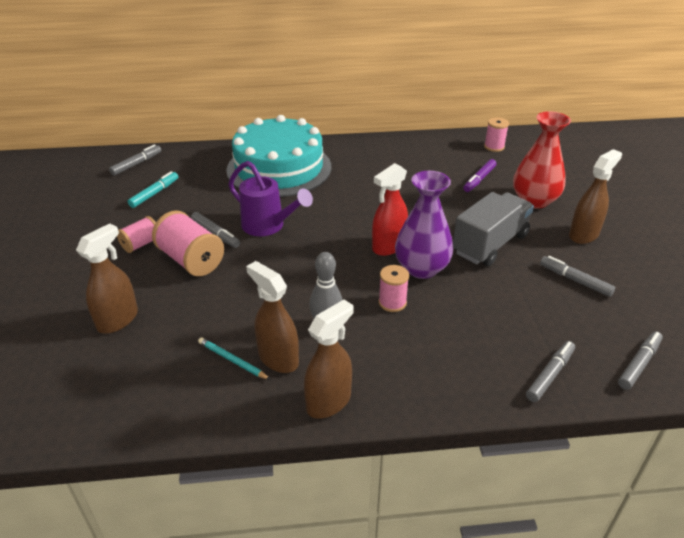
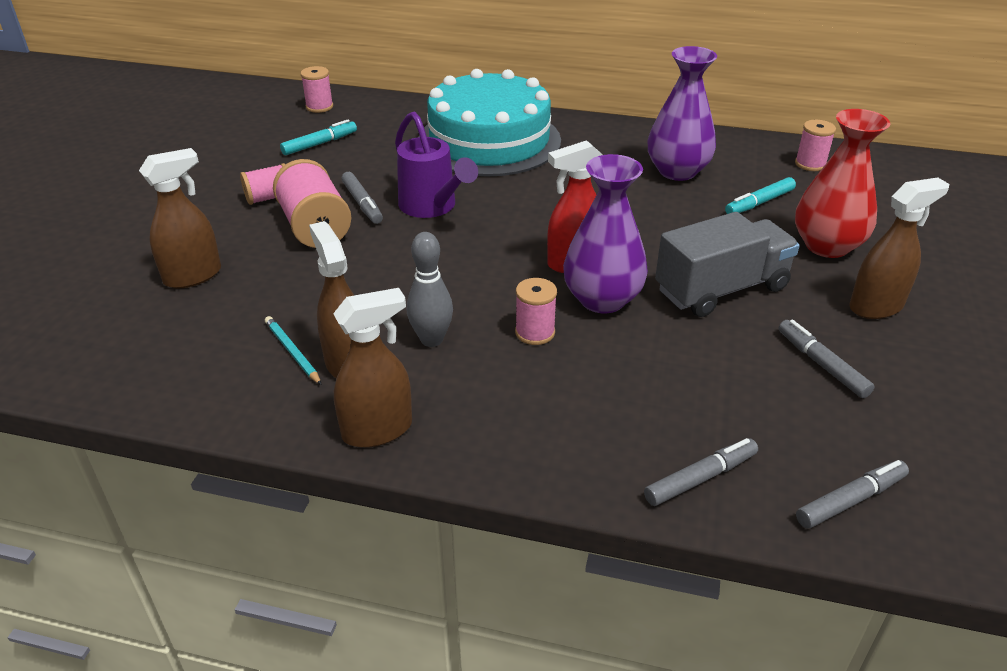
camera: 20 degrees right, 0 degrees up
(136, 164) = (319, 107): grey marker -> pink spool
(417, 167) = (677, 171): none -> purple vase
(479, 179) = (759, 203): purple marker -> turquoise marker

